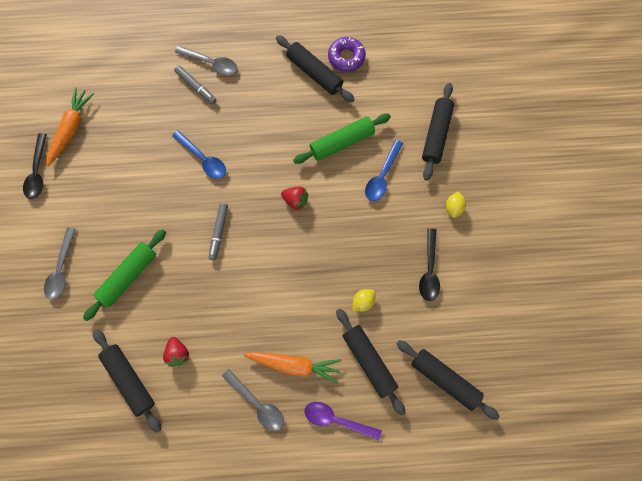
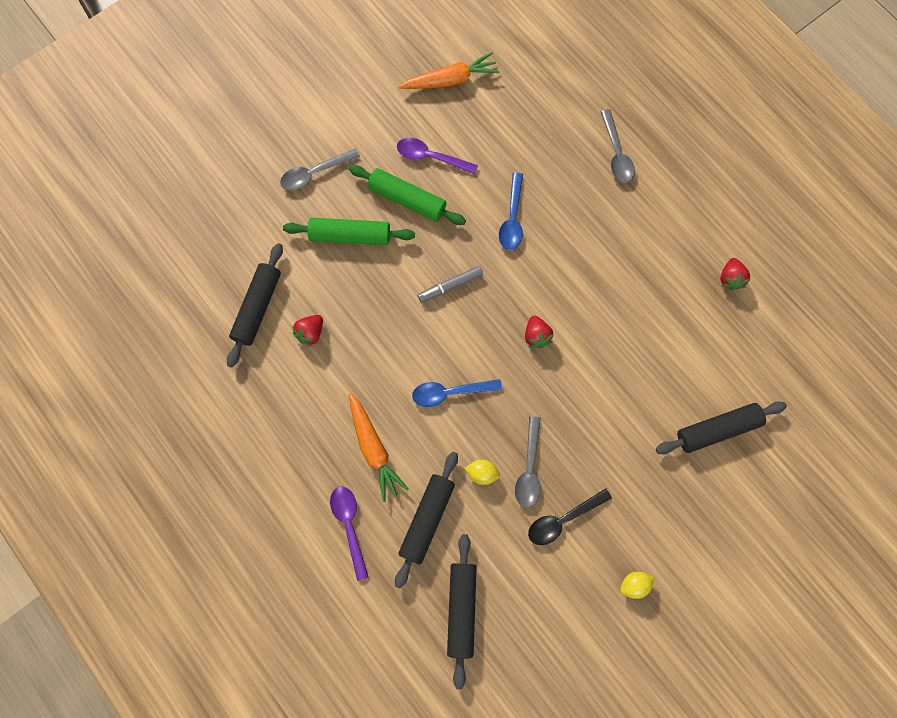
camera: 55 degrees right, 0 degrees up
(38, 172) = (388, 84): black spoon -> none
(116, 181) = (431, 157): none -> purple spoon
(196, 87) = (580, 158): grey marker -> none
(257, 403) = (314, 439): grey spoon -> grey spoon (529, 468)
(314, 73) = (686, 259): black rolling pin -> none
(342, 142) = (633, 338): green rolling pin -> green rolling pin (407, 199)
(346, 57) = (730, 278): purple donut -> red strawberry
(382, 176) = (627, 404): blue spoon -> blue spoon (450, 392)
(453, 207) = (649, 501): yellow lemon -> yellow lemon (634, 584)

